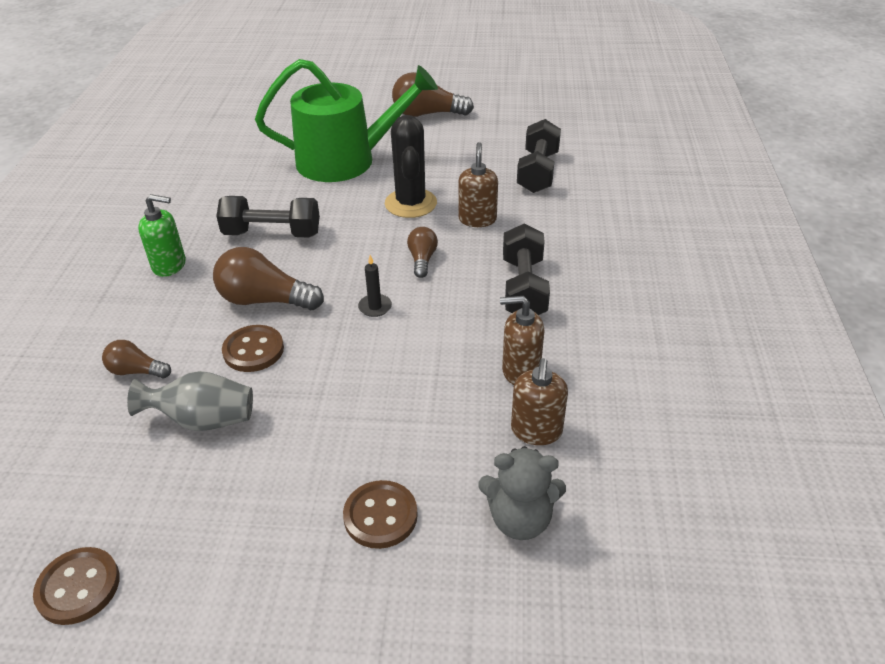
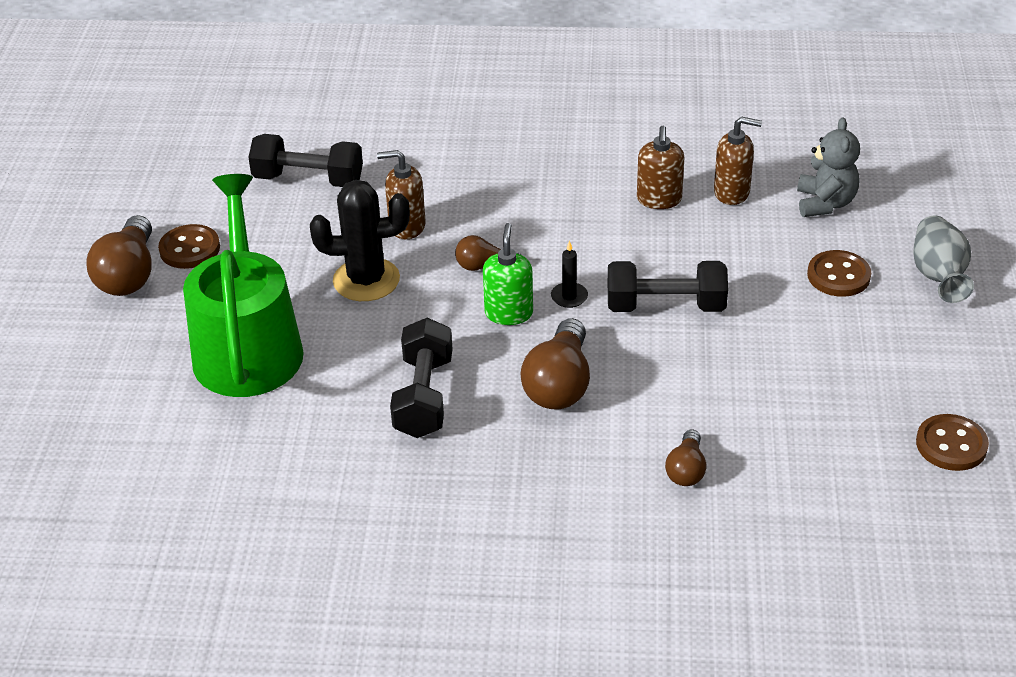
camera: 90 degrees left, 0 degrees up
(169, 265) = (489, 484): green soap dispenser -> green soap dispenser (509, 313)
(203, 420) = (750, 402): grey vase -> grey vase (938, 276)
(253, 350) = (645, 381): brown button -> brown button (189, 249)
(523, 288) = (536, 195): black dumbbell -> black dumbbell (665, 306)

